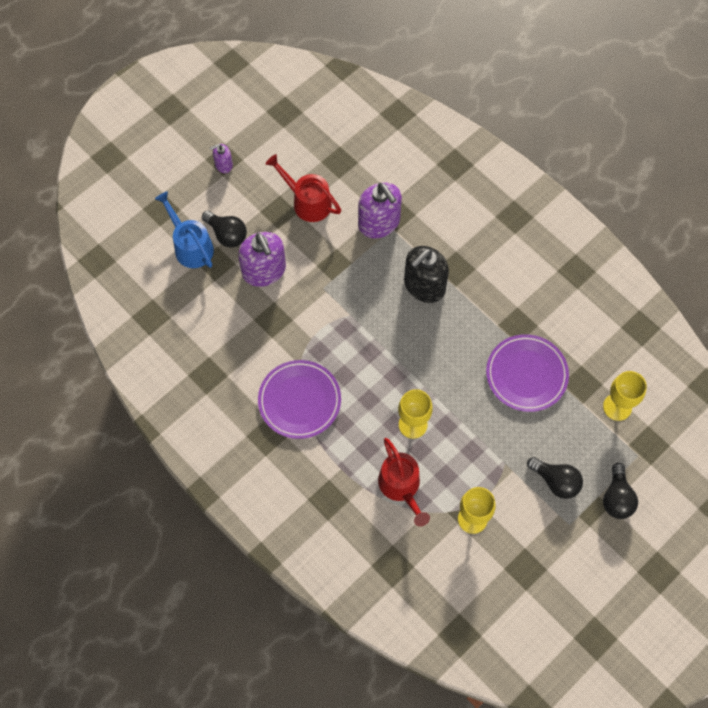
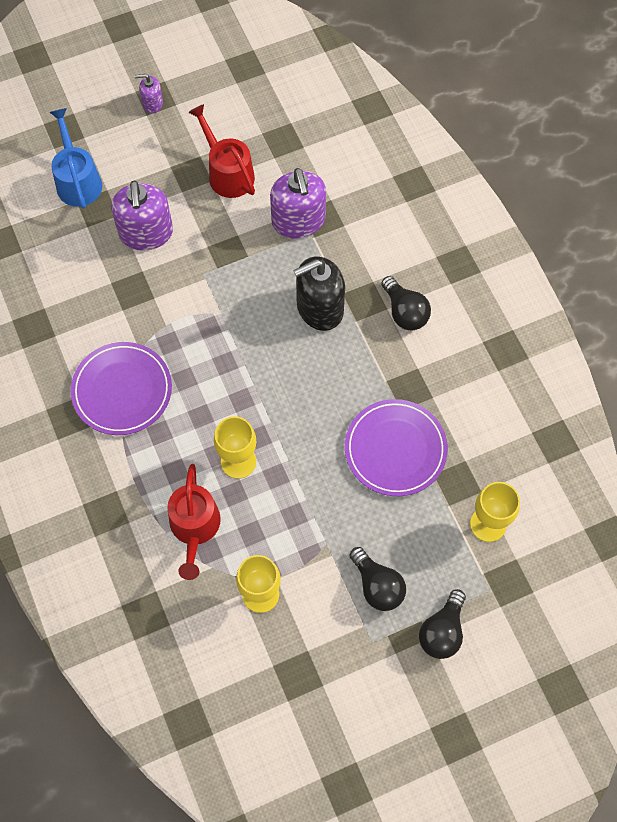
camera: 20 degrees right, 0 degrees up
(227, 234) = (122, 180): black light bulb -> black light bulb (404, 312)

